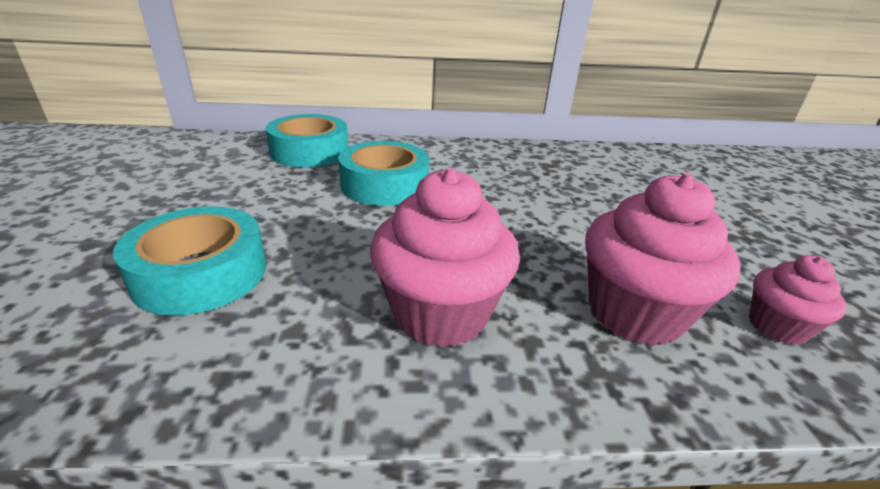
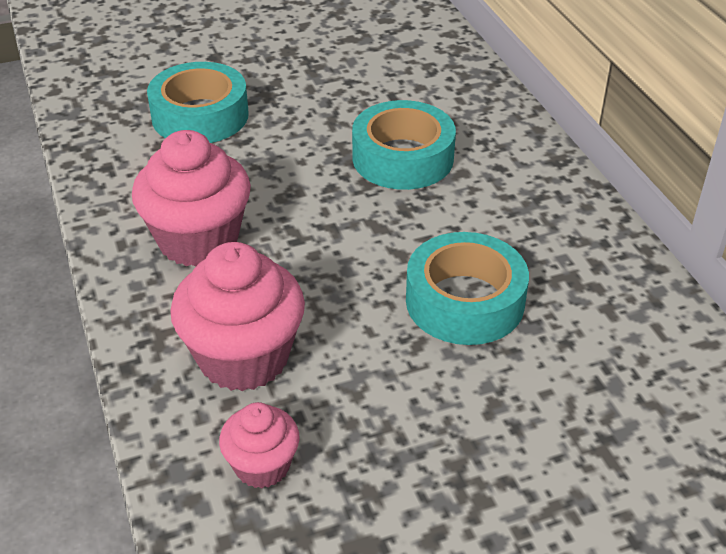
camera: 75 degrees right, 10 degrees up
(309, 152) = (449, 87): turquoise tape -> turquoise tape (465, 301)

